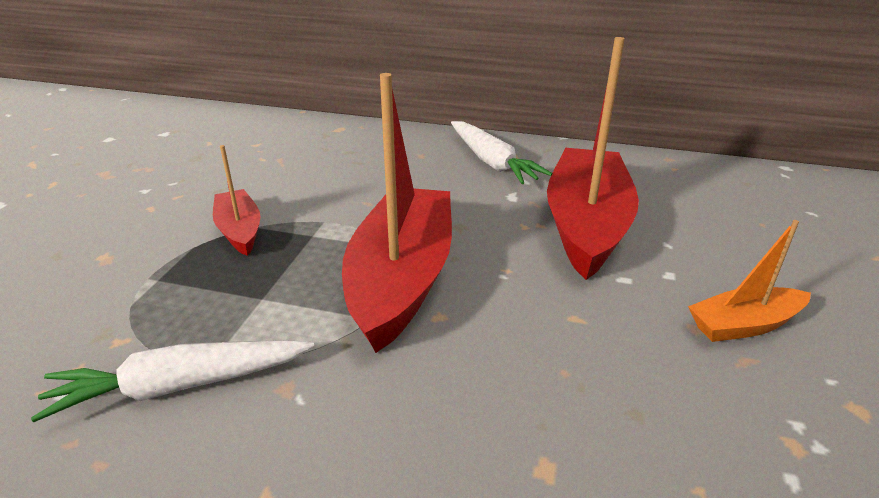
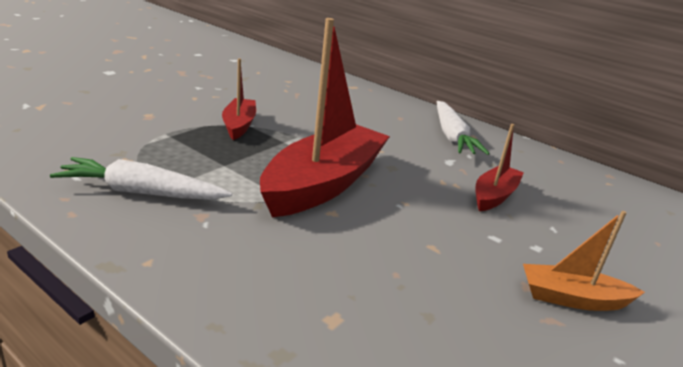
camera: 20 degrees right, 5 degrees down
(586, 225) = (494, 196): red boat -> red boat, size x0.50

